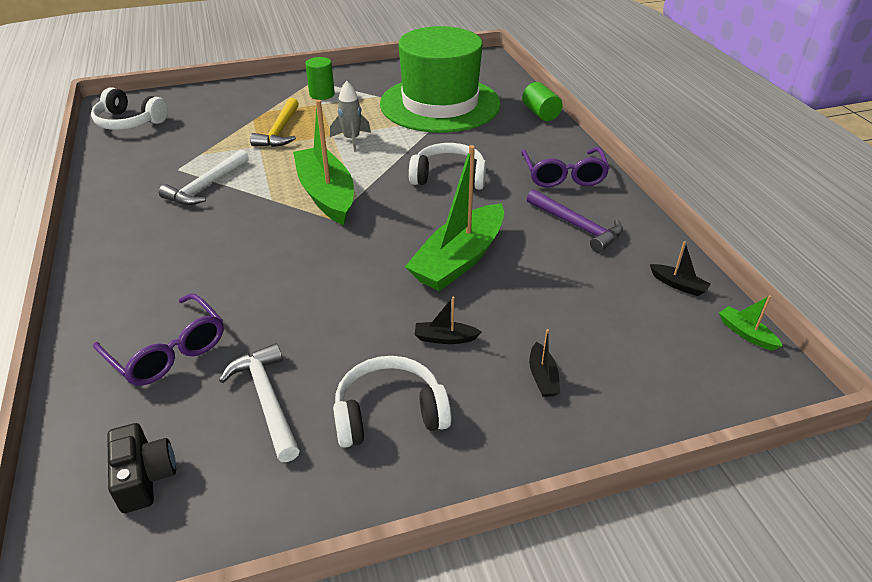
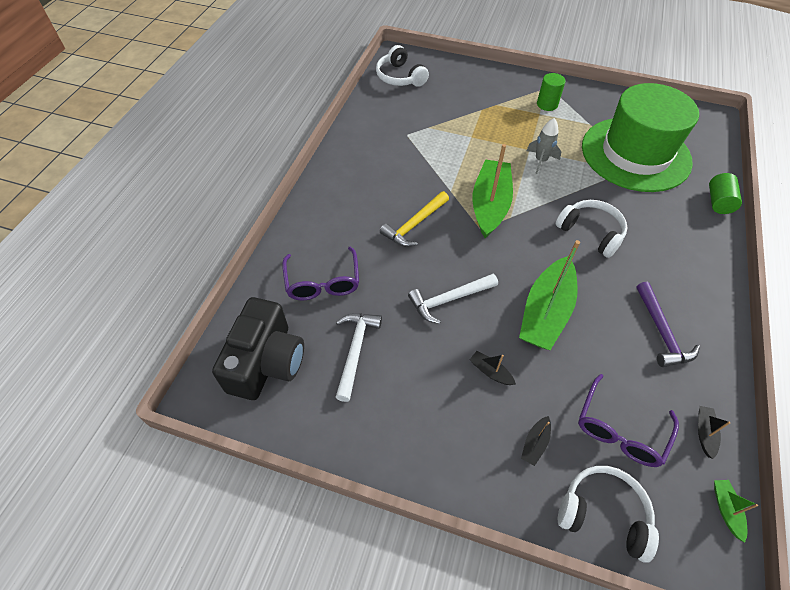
camera: 35 degrees right, 15 degrees up
(144, 477) = (266, 362): black camera -> black camera, size x1.85
(206, 186) = (416, 158): white hammer -> white hammer (449, 299)
(279, 131) = (493, 129): yellow hammer -> yellow hammer (414, 225)
(389, 414) = (418, 406): white headphones -> white headphones (603, 514)
(459, 259) = (545, 312): green boat -> green boat turned 45 degrees counterclockwise
(563, 176) = (688, 277): purple glasses -> purple glasses (620, 430)
(678, 285) = (704, 433): black boat -> black boat turned 150 degrees counterclockwise

